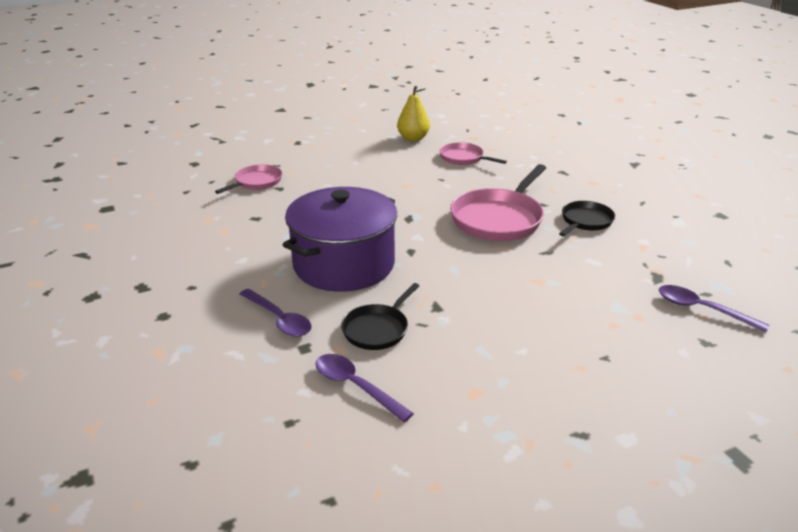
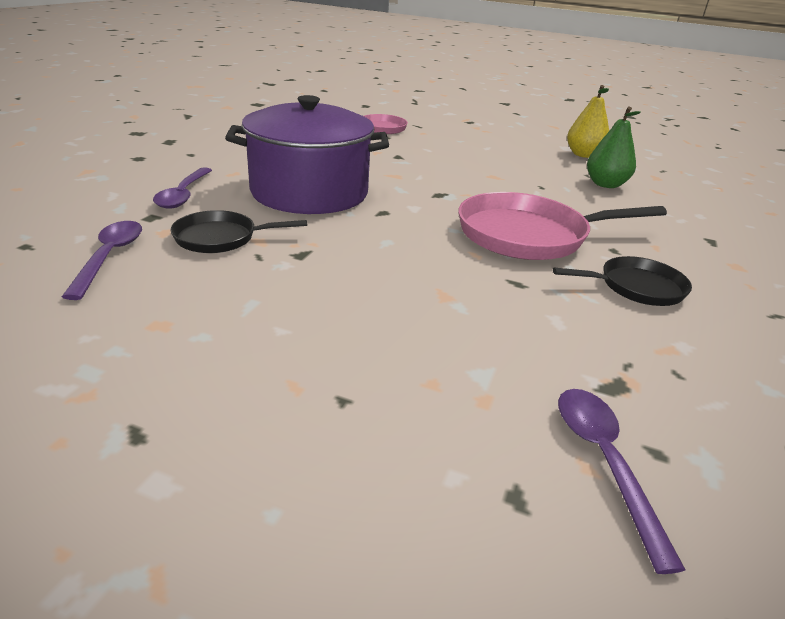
camera: 45 degrees right, 0 degrees up
(464, 158) = (605, 184): pink pan -> green pear

